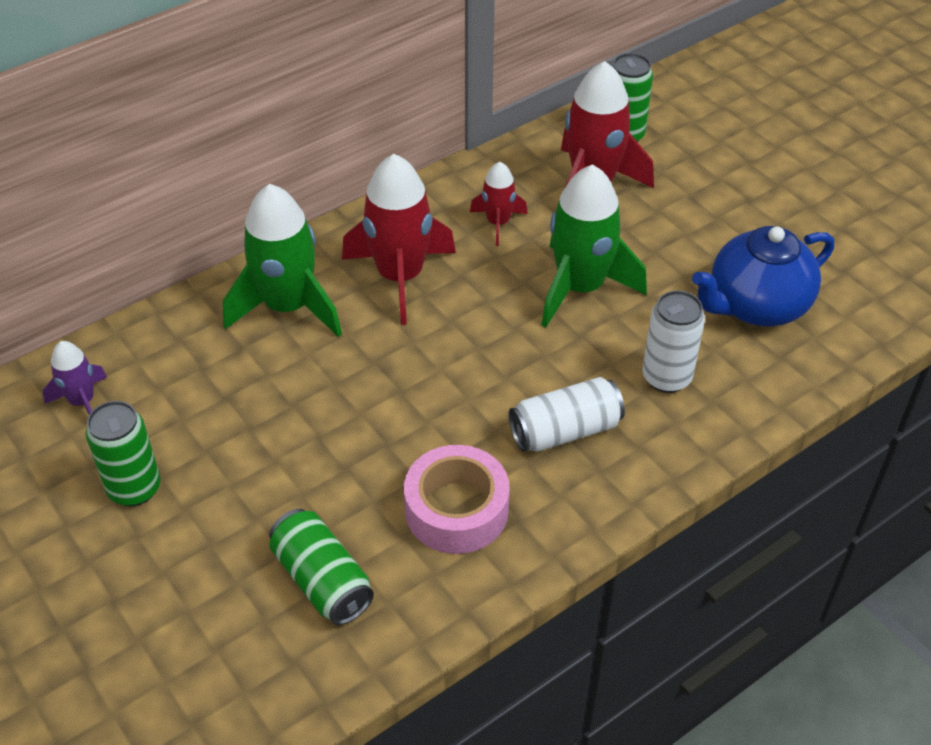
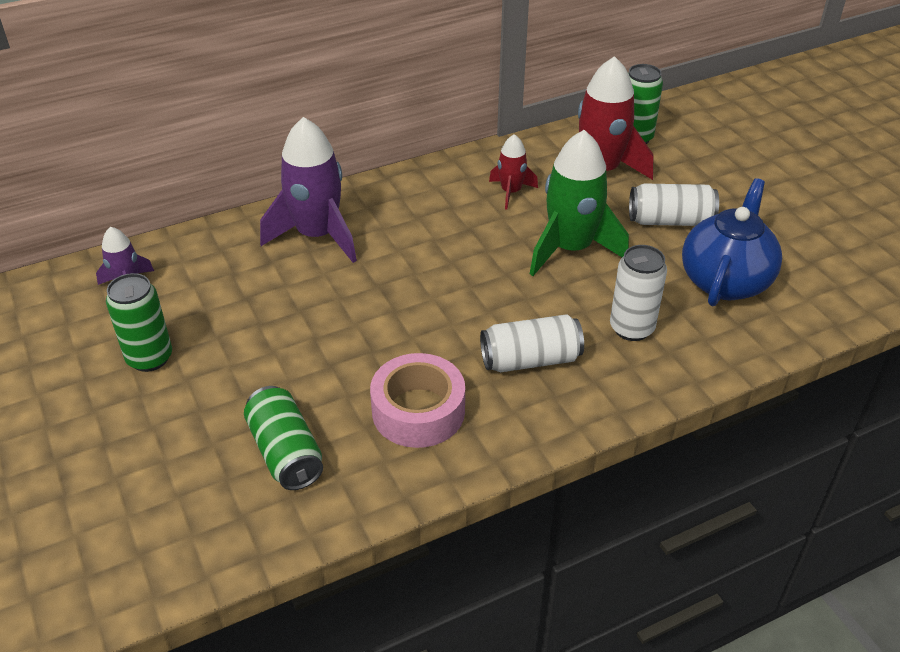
camera: 10 degrees right, 5 degrees down
(288, 306) = (317, 235): green rocket -> purple rocket
(400, 277) = (417, 224): red rocket -> none
(683, 238) = (670, 221): none -> white can
(756, 306) = (725, 281): blue teapot -> blue teapot turned 135 degrees clockwise

